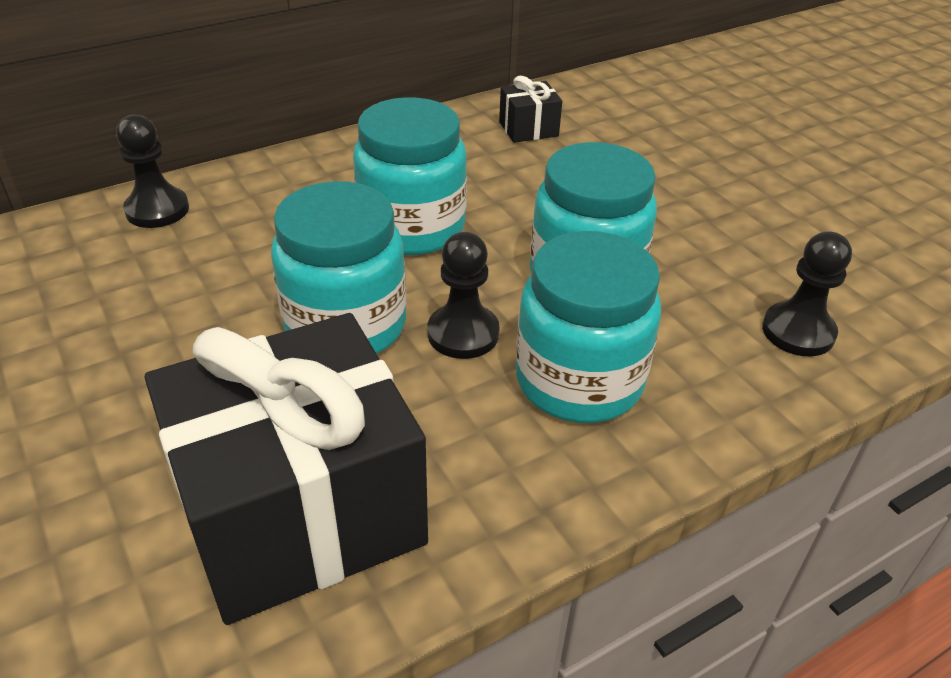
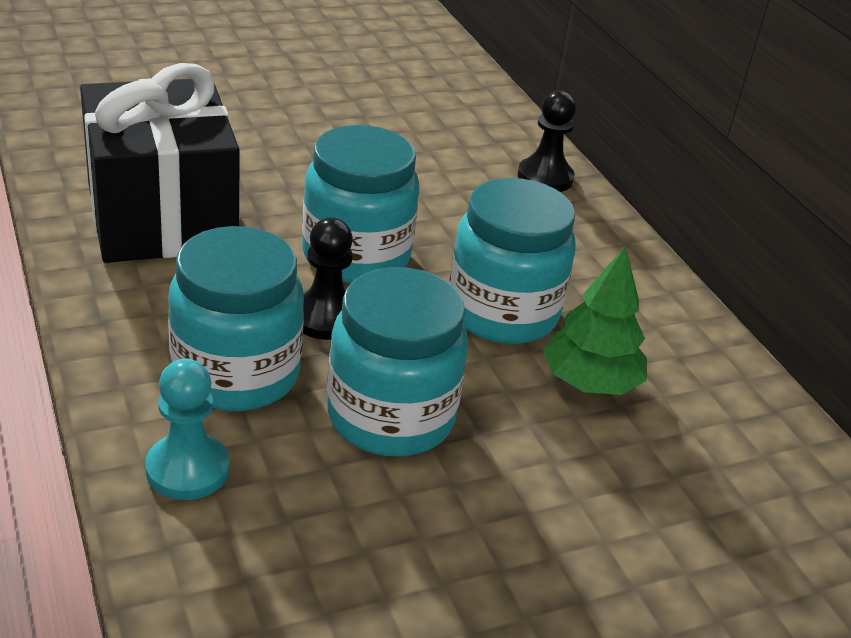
camera: 95 degrees right, 5 degrees down
(489, 183) = (590, 383): none -> green tree
(528, 129) = (730, 445): black gift -> none
(719, 388) = (187, 469): none -> turquoise pawn
(798, 332) = (248, 572): black pawn -> none

